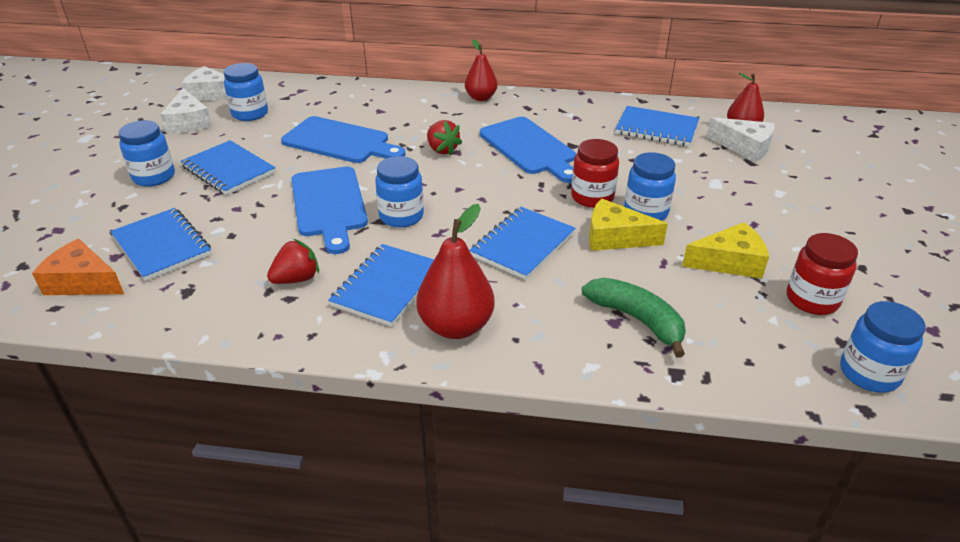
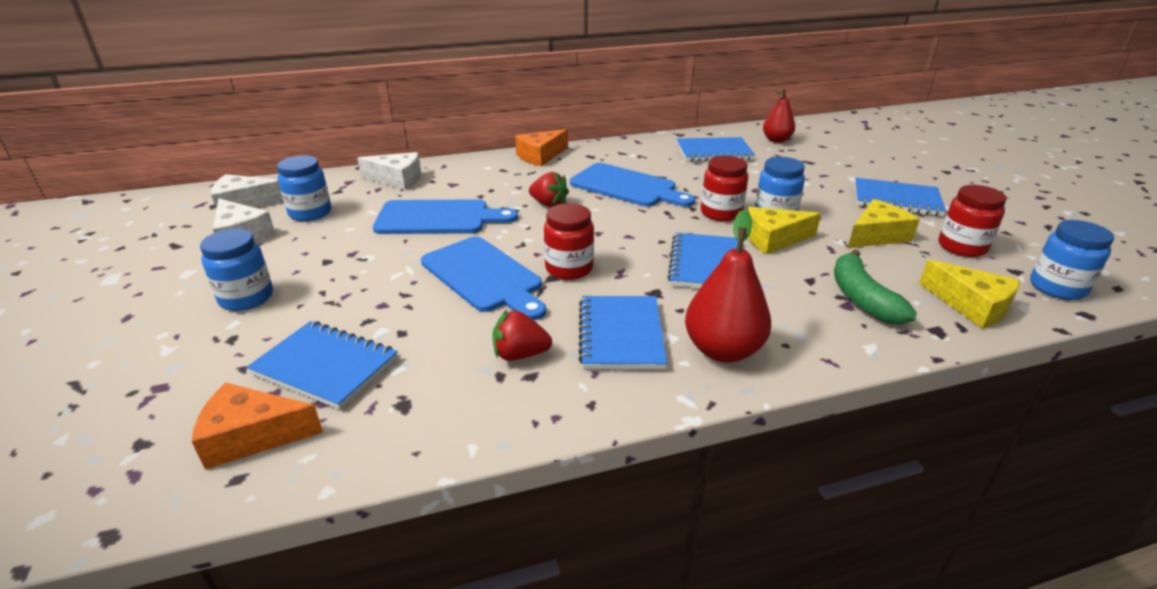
camera: 25 degrees left, 5 degrees down
(228, 170) = (336, 270): blue notebook -> blue notebook (896, 200)
(296, 279) = (520, 354): red strawberry -> red strawberry turned 120 degrees counterclockwise
(401, 216) = (569, 268): blue jar -> red jar
(481, 98) = (540, 156): red pear -> orange cheese
(637, 319) = (862, 298): green banana -> green banana turned 120 degrees counterclockwise
(743, 361) = (971, 305): none -> yellow cheese
(745, 147) = (793, 152): white cheese -> white cheese (397, 179)

